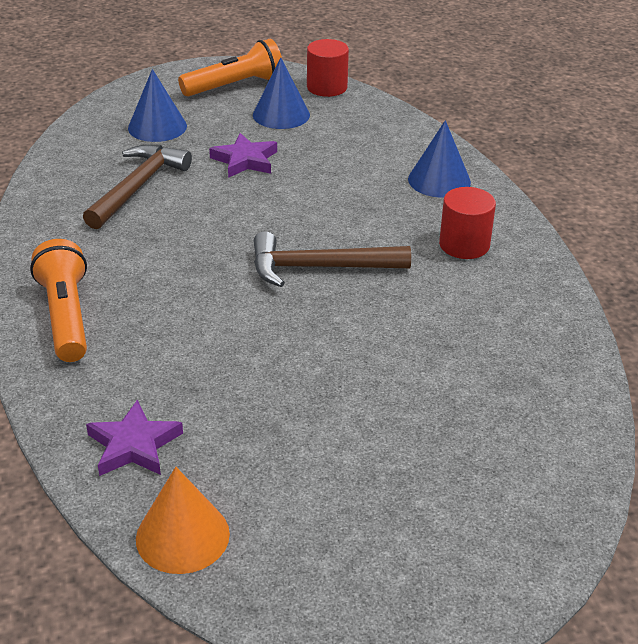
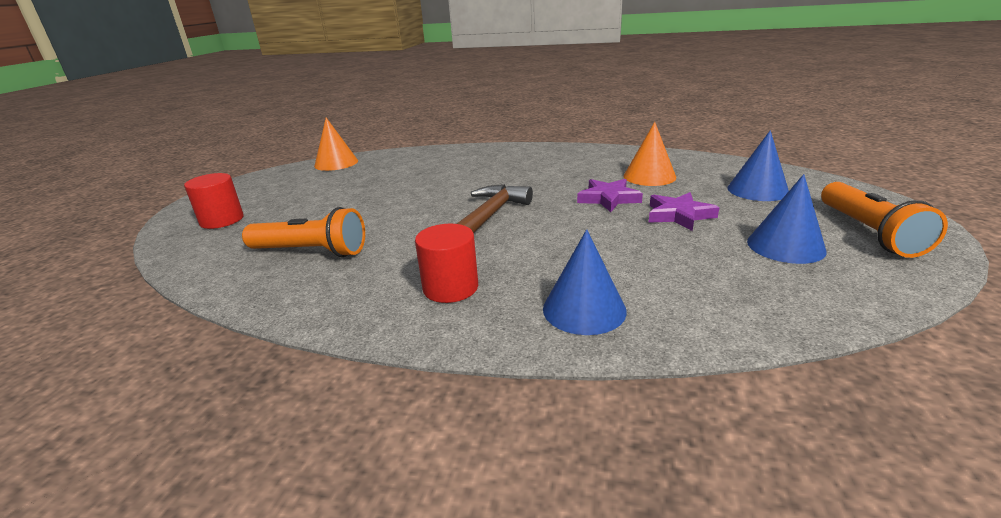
camera: 120 degrees right, 10 degrees down
(66, 316) = (513, 153): orange flashlight -> orange flashlight (311, 252)
(134, 445) = (400, 159): purple star -> purple star (608, 199)
(137, 187) = (649, 176): brown hammer -> orange cone
(327, 87) = (881, 290): red cylinder -> red cylinder (222, 220)

